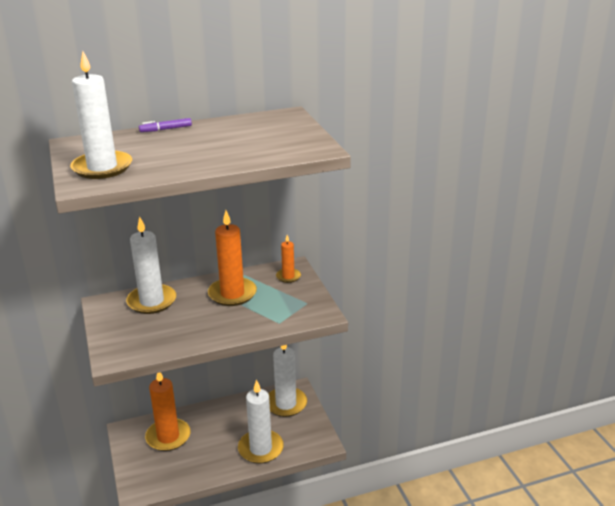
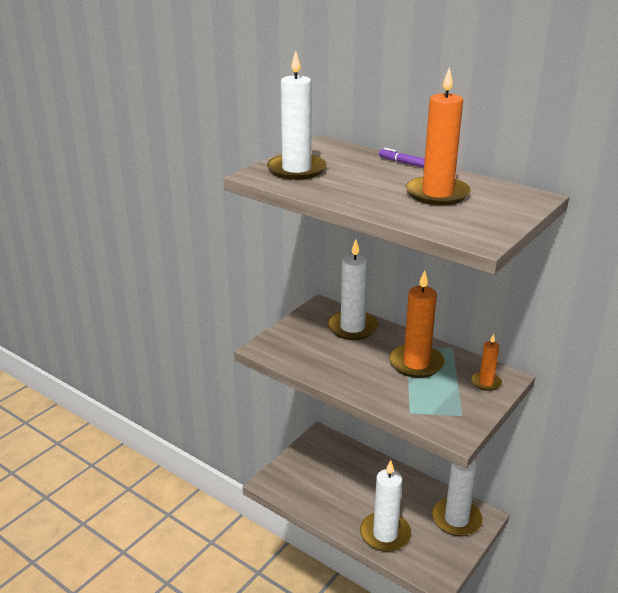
camera: 55 degrees right, 0 degrees up
(168, 437) = (338, 465): orange candle -> orange candle (437, 194)

